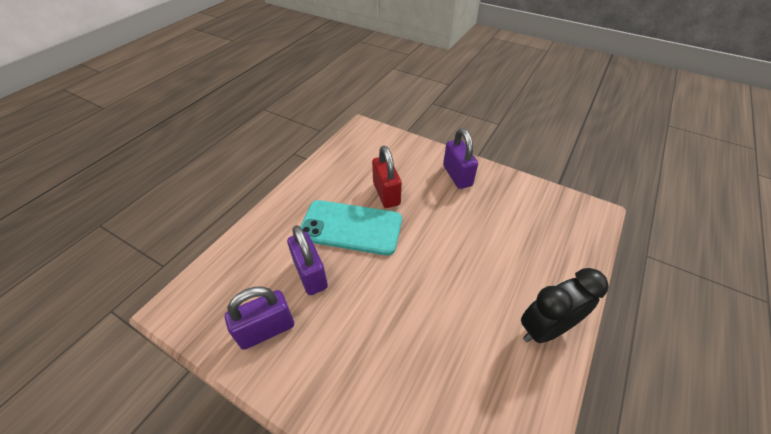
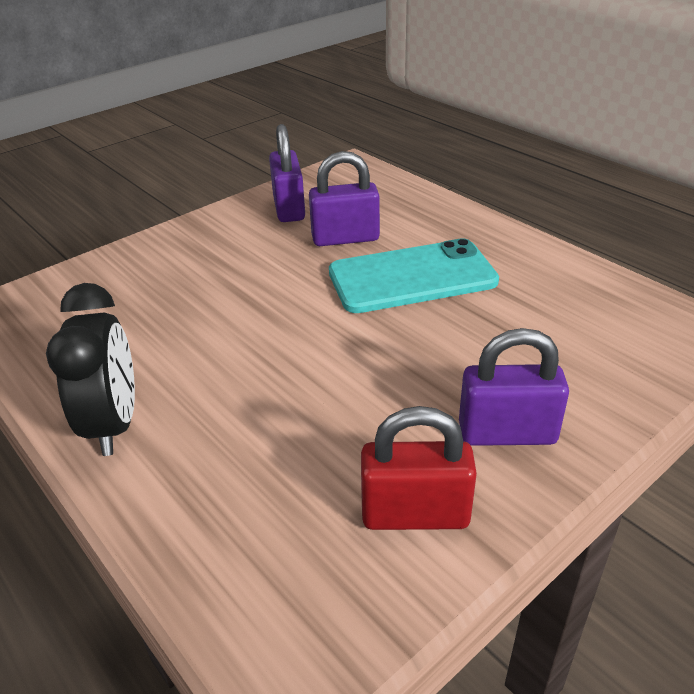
camera: 110 degrees right, 10 degrees down
(351, 227) = (412, 277): turquoise phone -> turquoise phone turned 45 degrees clockwise
(386, 193) = (478, 323): red padlock -> red padlock (415, 514)

